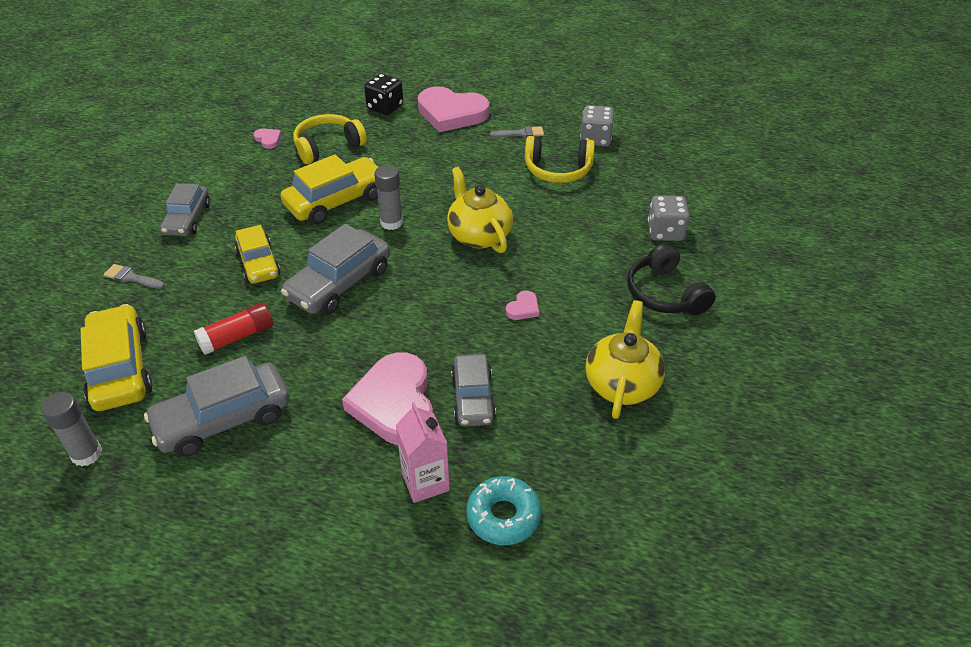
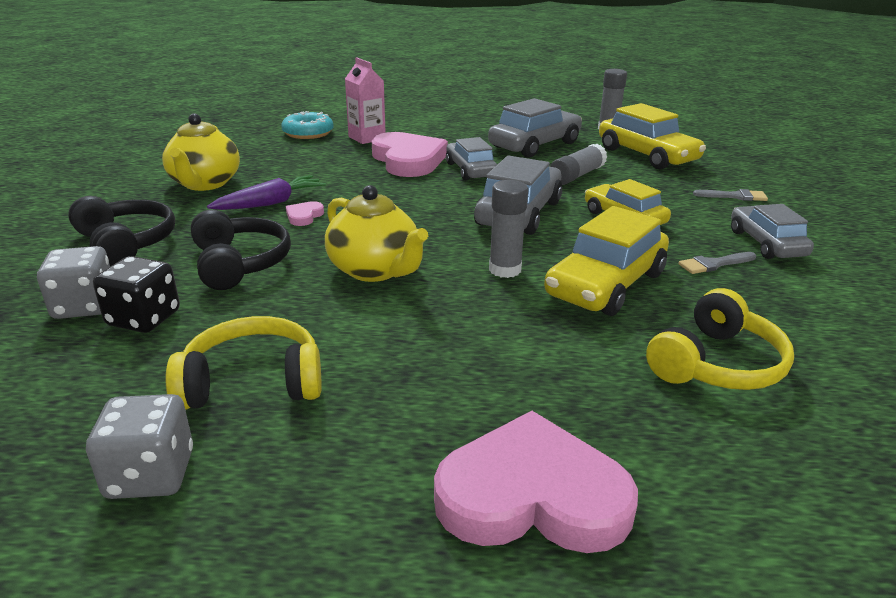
camera: 165 degrees right, 15 degrees down
(237, 337) = (577, 175): red glue stick -> grey glue stick
(268, 140) = (836, 361): pink heart -> none
(385, 107) = (706, 485): black dice -> black dice (144, 318)
(473, 397) = (343, 167): grey car -> grey car (470, 170)
(520, 133) = (340, 460): grey brush -> grey brush (714, 264)
(552, 334) = (271, 203): none -> purple carrot
(573, 256) = (240, 263): none -> black headphones

